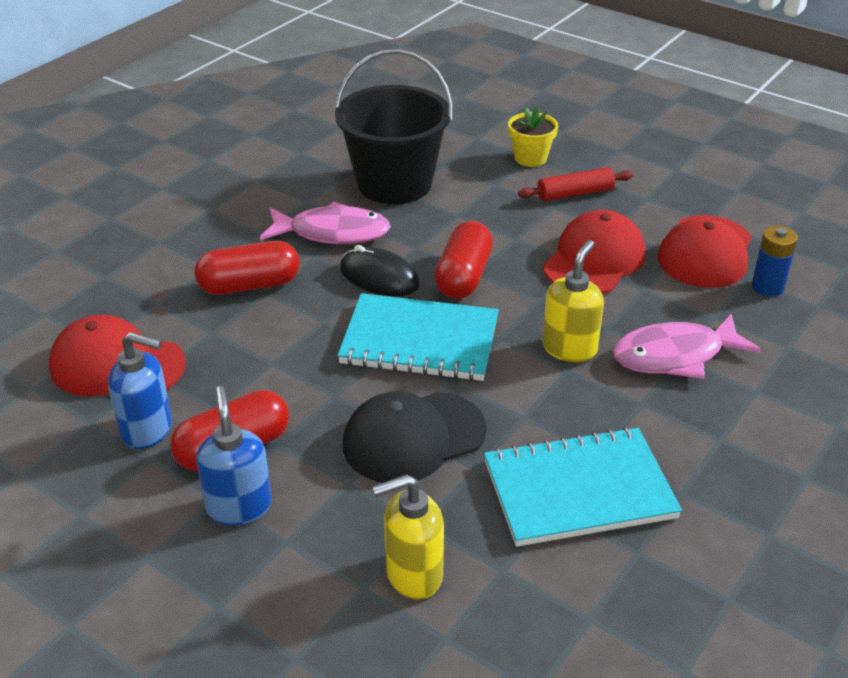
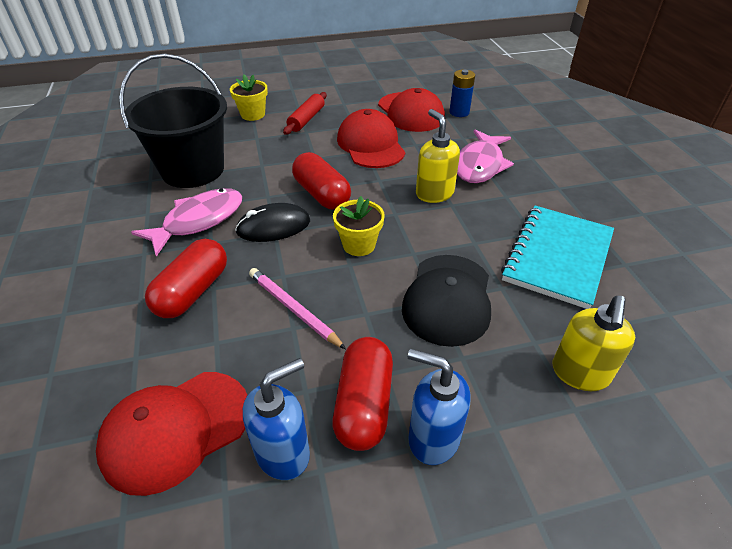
camera: 50 degrees left, 5 degrees up
(292, 350) = (293, 309): none -> pink pencil
(419, 341) = (359, 245): turquoise notebook -> yellow flower pot

